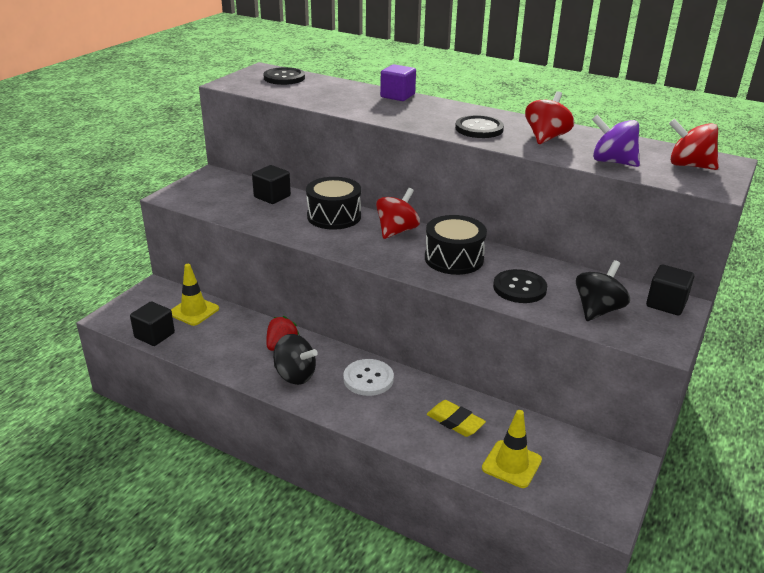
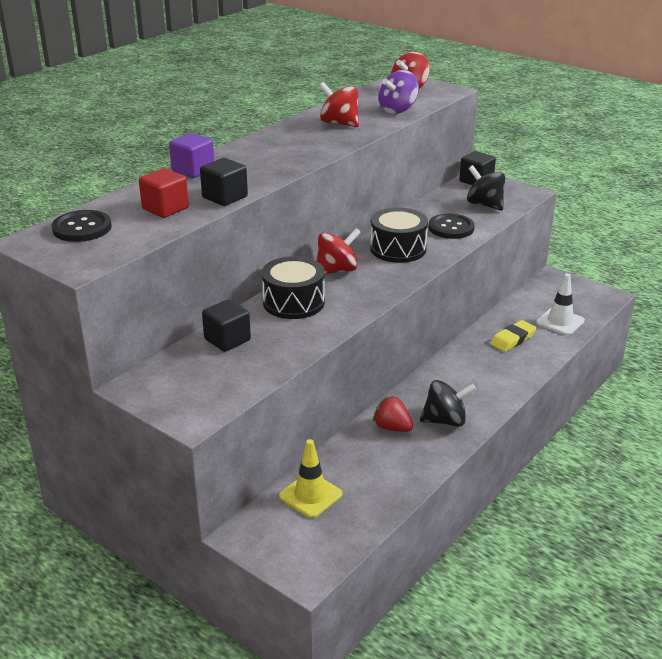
camera: 80 degrees left, 0 degrees up
(154, 335) = (358, 528): black cube -> black cube (225, 197)
(295, 375) = (445, 420): black spinning top -> black spinning top turned 45 degrees clockwise
(321, 94) = (165, 208): none -> red cube
(368, 379) = (453, 377): white button -> none
(397, 231) = (337, 270): red spinning top -> red spinning top turned 105 degrees clockwise
(479, 129) = (309, 145): black button -> none
(511, 464) = (560, 322): yellow traffic cone -> white traffic cone

